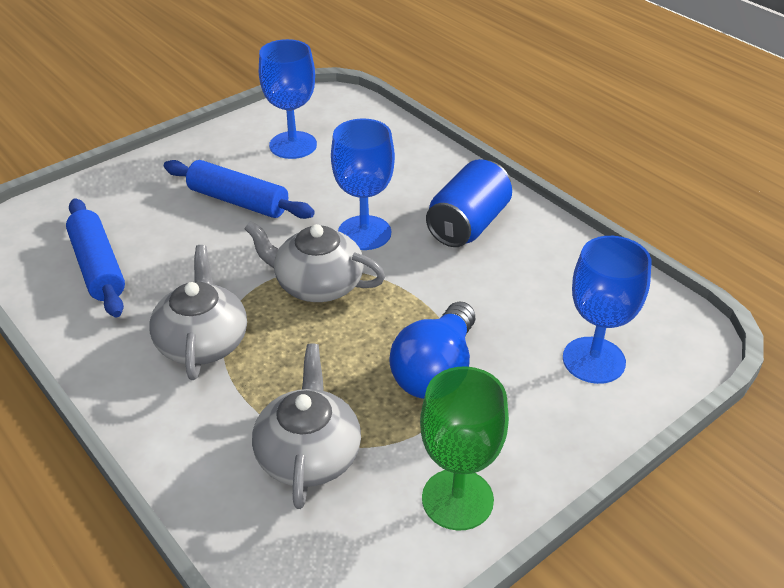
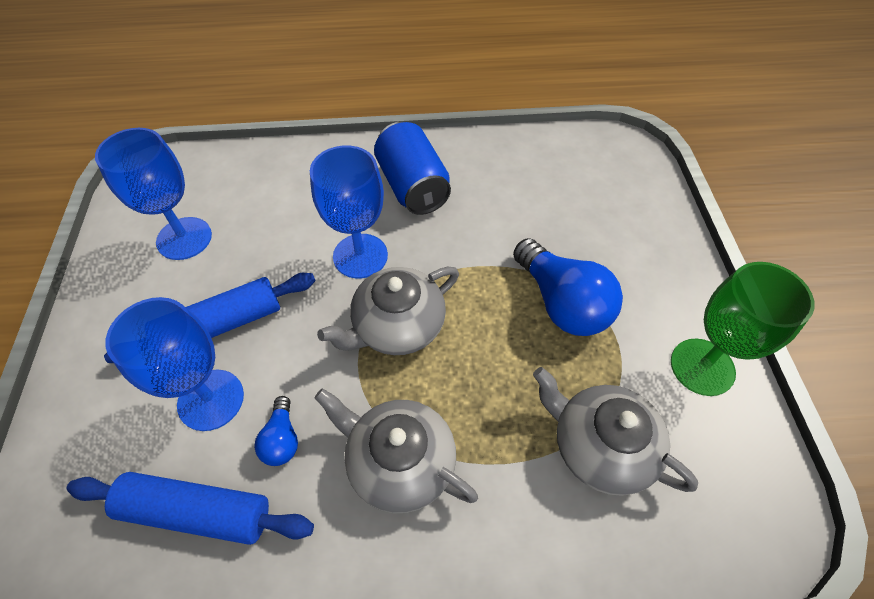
camera: 55 degrees left, 15 degrees up
(175, 276) = (282, 439): none -> blue light bulb
(593, 360) = (612, 207): blue goblet -> blue goblet (211, 400)

